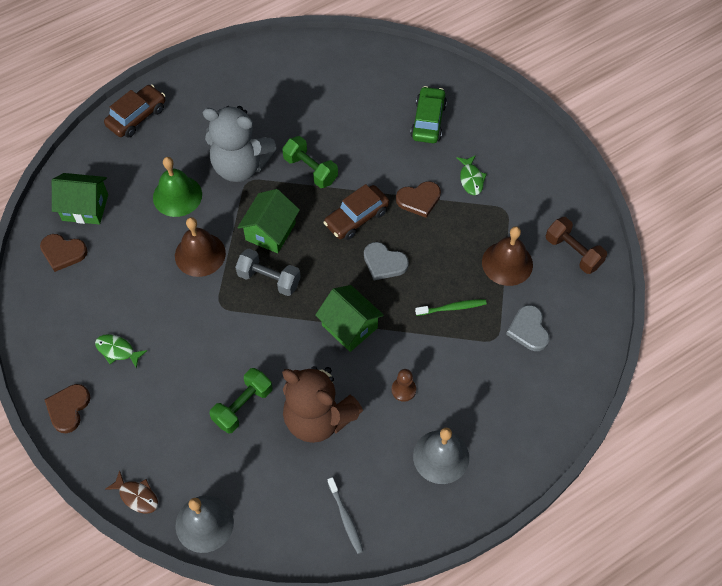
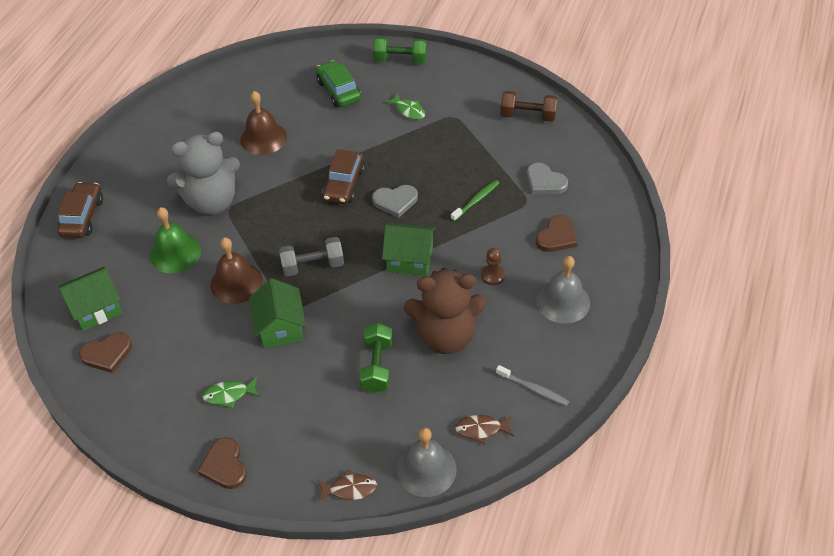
camera: 35 degrees left, 10 degrees down
(270, 231) = (282, 232): green house -> green house (280, 327)
(274, 522) = (481, 429): none -> brown fish
(310, 170) = (274, 172): green dumbbell -> green dumbbell (400, 60)
(419, 200) = (382, 145): brown heart -> brown heart (557, 236)
(507, 263) = (488, 149): brown bell -> brown bell (263, 138)

